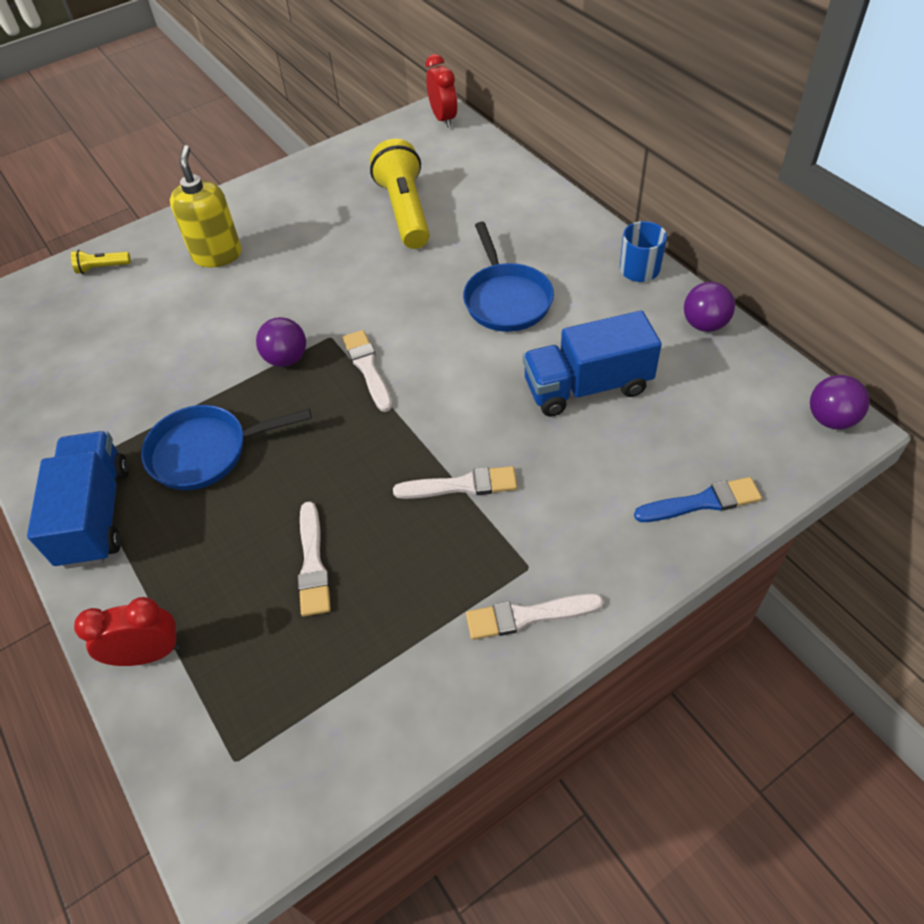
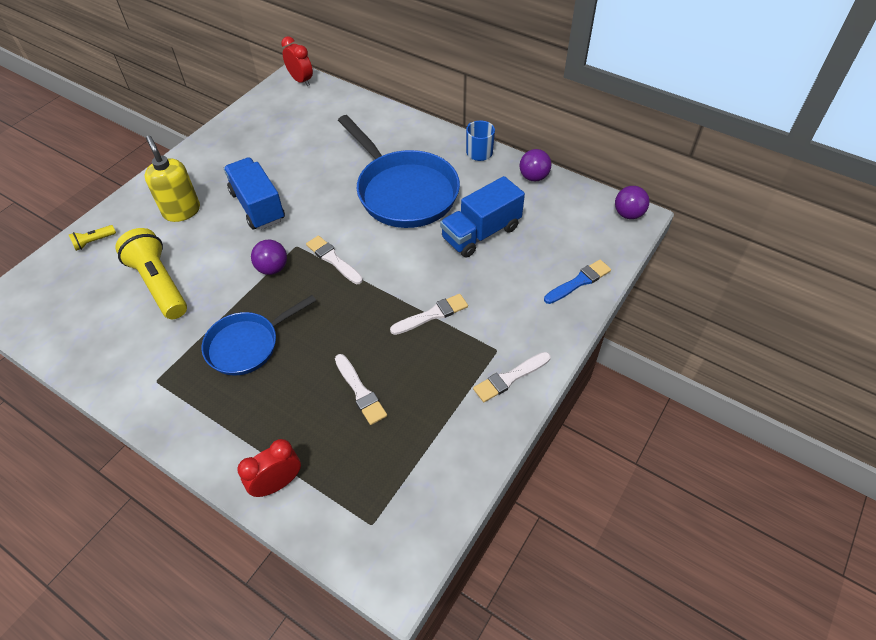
camera: 25 degrees left, 0 degrees up
(96, 515) = (188, 410): blue truck -> blue truck (258, 206)
(405, 211) = (305, 149): yellow flashlight -> yellow flashlight (159, 284)
(506, 299) = (403, 192): blue pan -> blue pan, size x1.65

